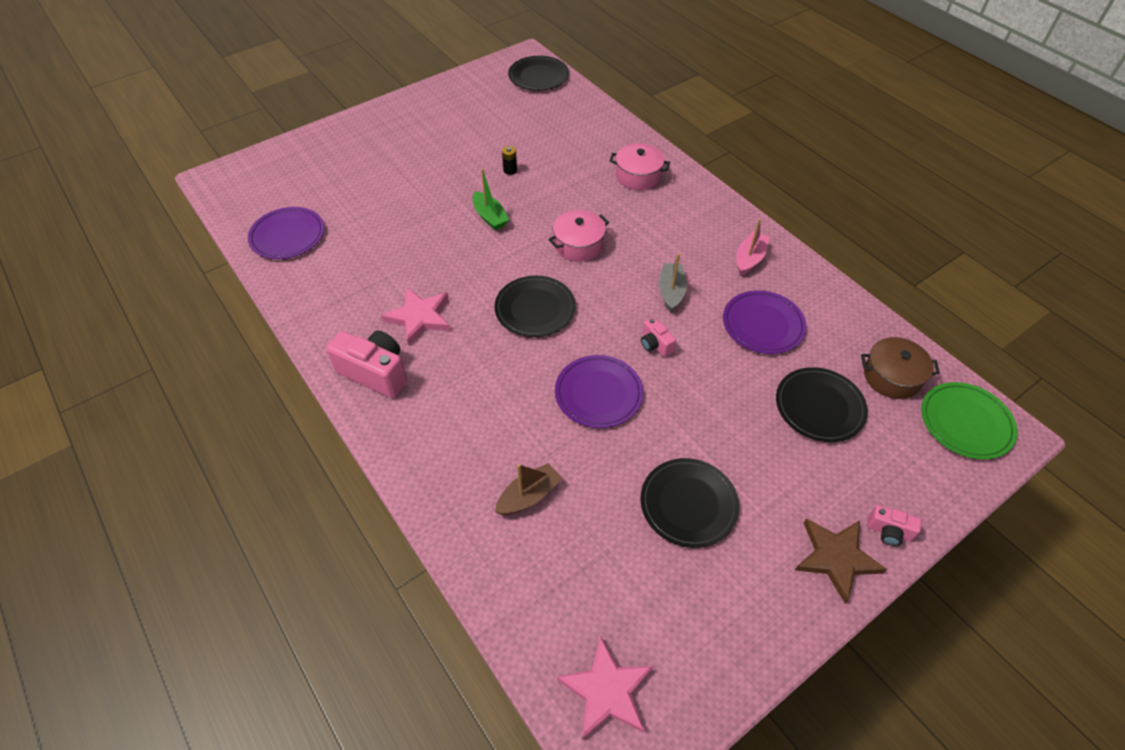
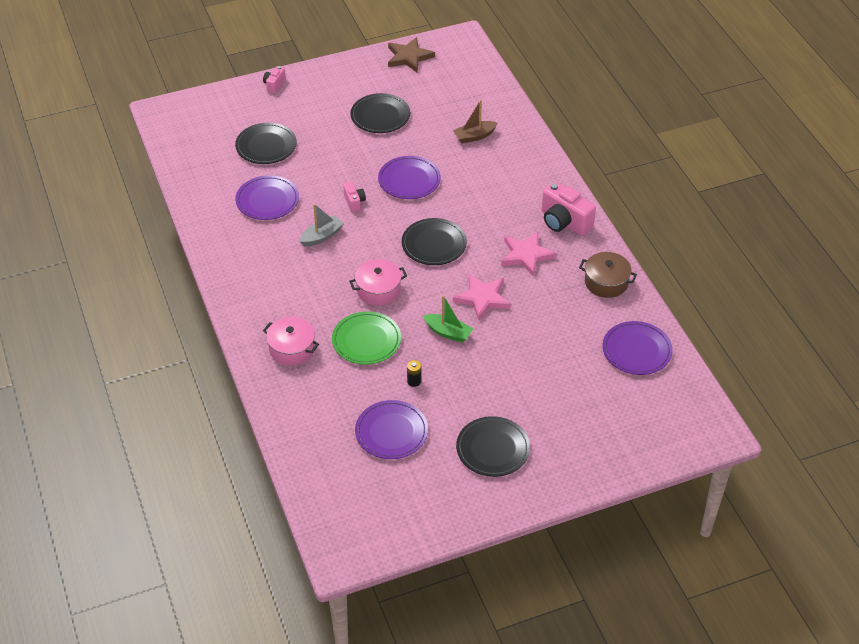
camera: 165 degrees left, 5 degrees down
(490, 217) = (448, 332): green boat -> green boat turned 135 degrees clockwise
(516, 131) = (391, 432): none -> purple plate
(538, 76) = (338, 514): black plate -> black plate (493, 449)
(606, 691) = (459, 59): pink star -> pink star (482, 298)
(671, 292) = (322, 236): grey boat -> grey boat turned 150 degrees counterclockwise
(749, 259) = (242, 250): pink boat -> none
(836, 558) = (312, 80): brown star -> brown star (409, 57)
(888, 532) = (274, 85): pink camera -> pink camera turned 105 degrees counterclockwise
(892, 377) = (204, 153): brown pot -> brown pot (606, 282)
(965, 422) = (181, 121): green plate -> green plate (366, 340)

